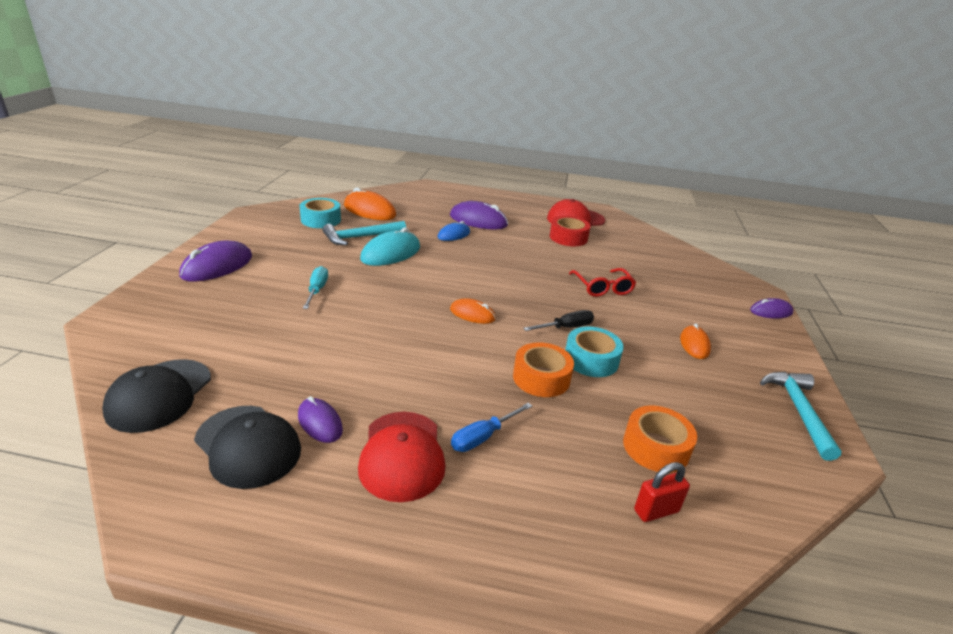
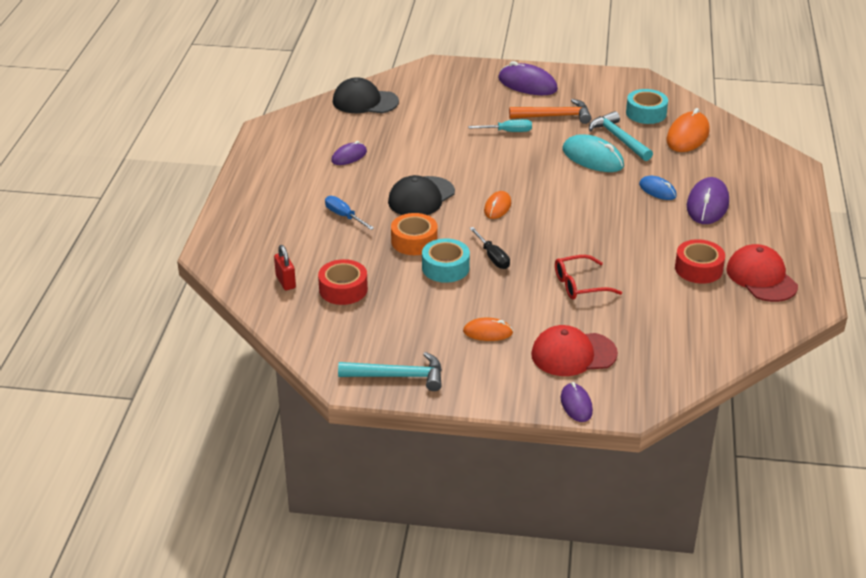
camera: 90 degrees right, 5 degrees up
(248, 446) = (326, 137): black cap -> black cap (421, 197)
(299, 260) = (555, 116): none -> orange hammer
(402, 455) = (324, 187): red cap -> red cap (573, 354)
(656, 447) = (343, 289): orange tape -> red tape

